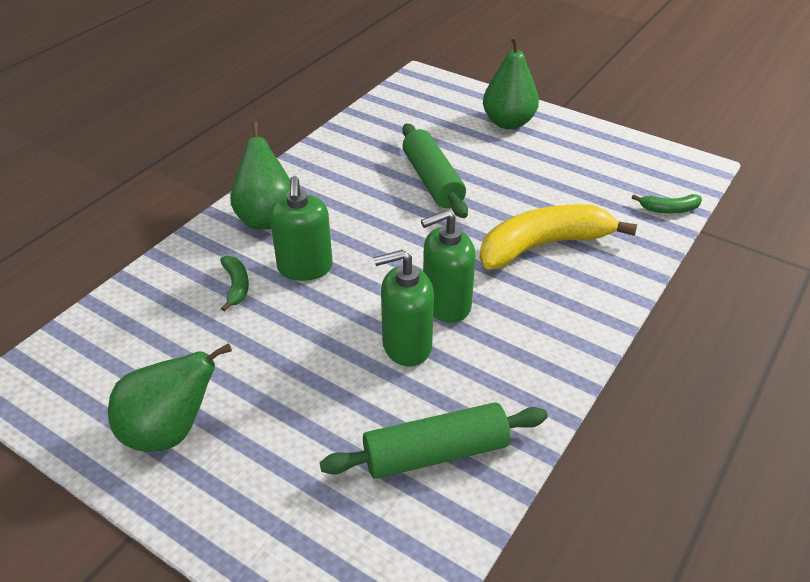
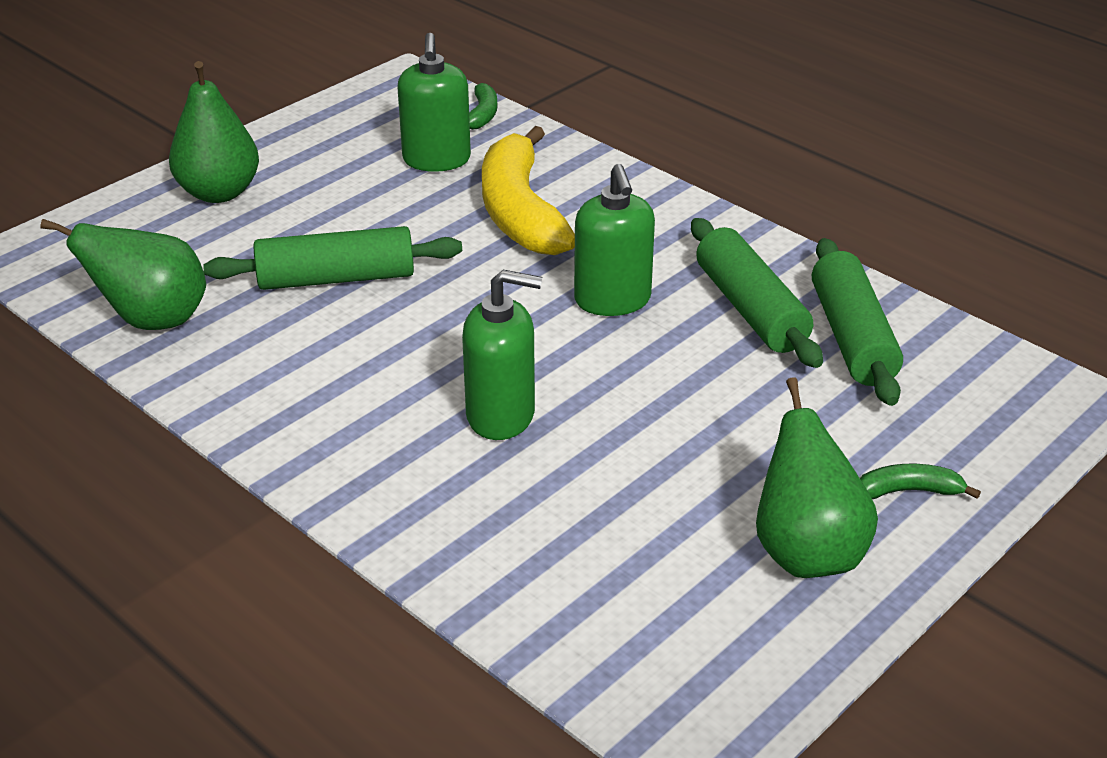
camera: 80 degrees left, 5 degrees down
(236, 286) = (523, 487): green banana -> green banana (908, 491)
(267, 218) = (361, 449): green pear -> green pear (152, 320)
(406, 346) = (681, 339): green soap dispenser -> green soap dispenser (436, 160)
(458, 383) = (750, 309): none -> green rolling pin

